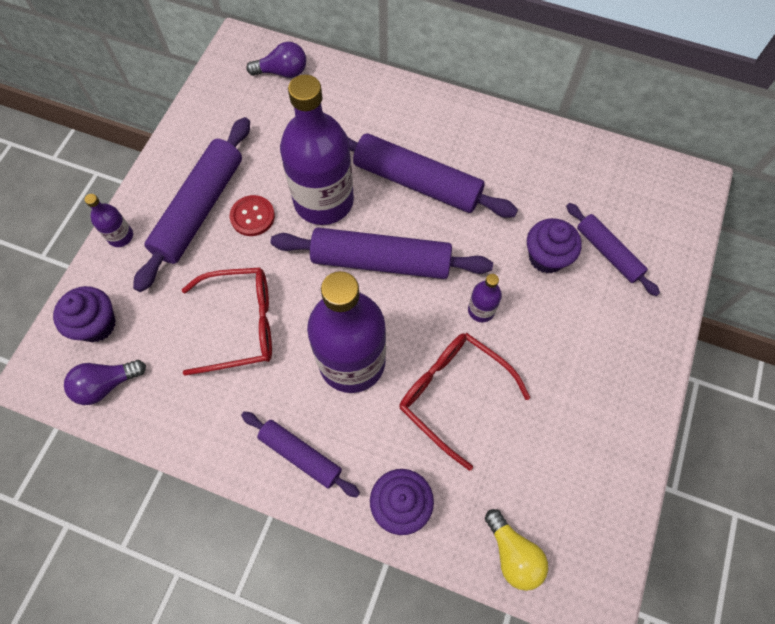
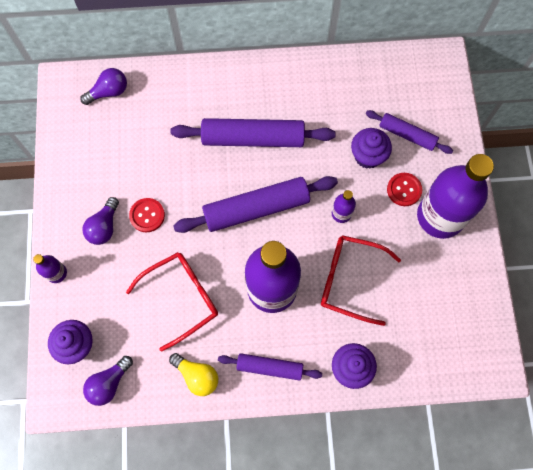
camera: 25 degrees left, 5 degrees up
(199, 209) = (104, 227): purple rolling pin -> purple light bulb
(323, 201) = (193, 181): purple bottle -> purple bottle (440, 216)
(513, 554) = (434, 365): yellow light bulb -> yellow light bulb (197, 376)
(574, 315) = (404, 190): none -> red button

